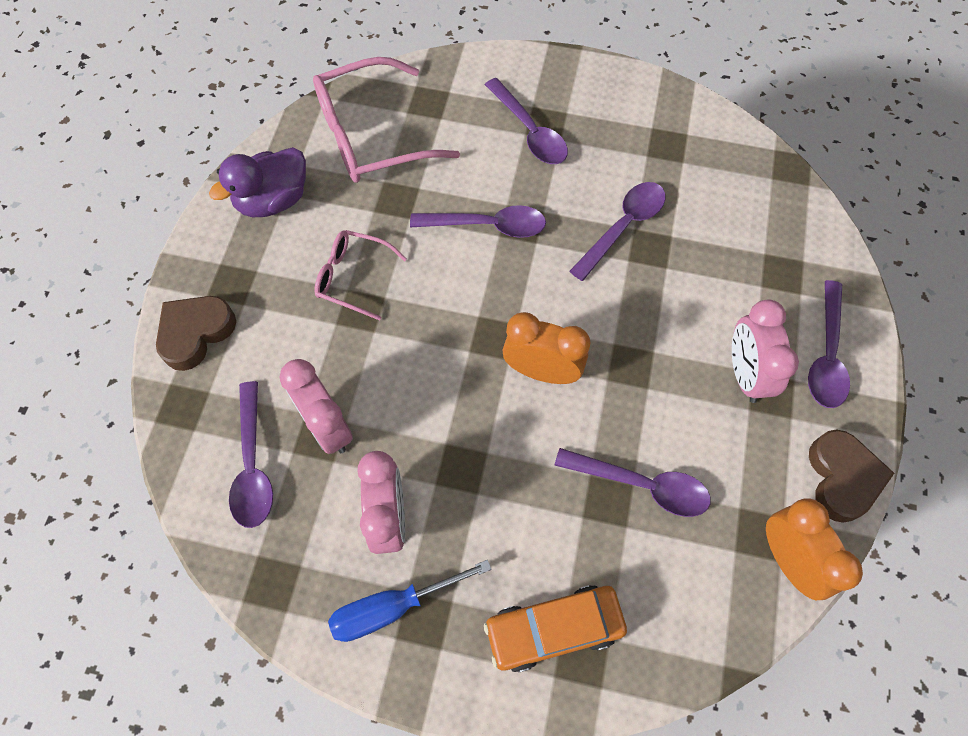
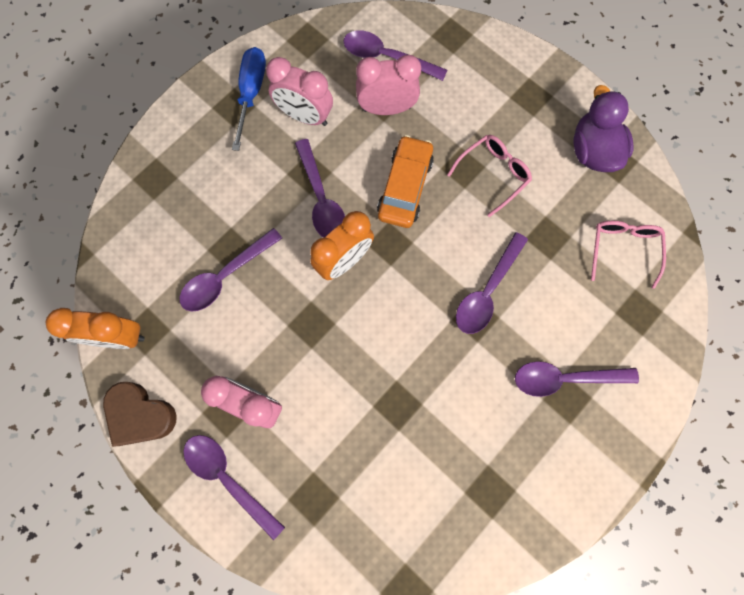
camera: 120 degrees right, 10 degrees up
(196, 333) = (502, 61): brown heart -> none
(373, 135) = (622, 250): pink glasses -> pink glasses, size x0.57
(554, 629) = (180, 172): orange car -> orange car (405, 187)
(623, 227) = (428, 395): purple spoon -> purple spoon (321, 198)

